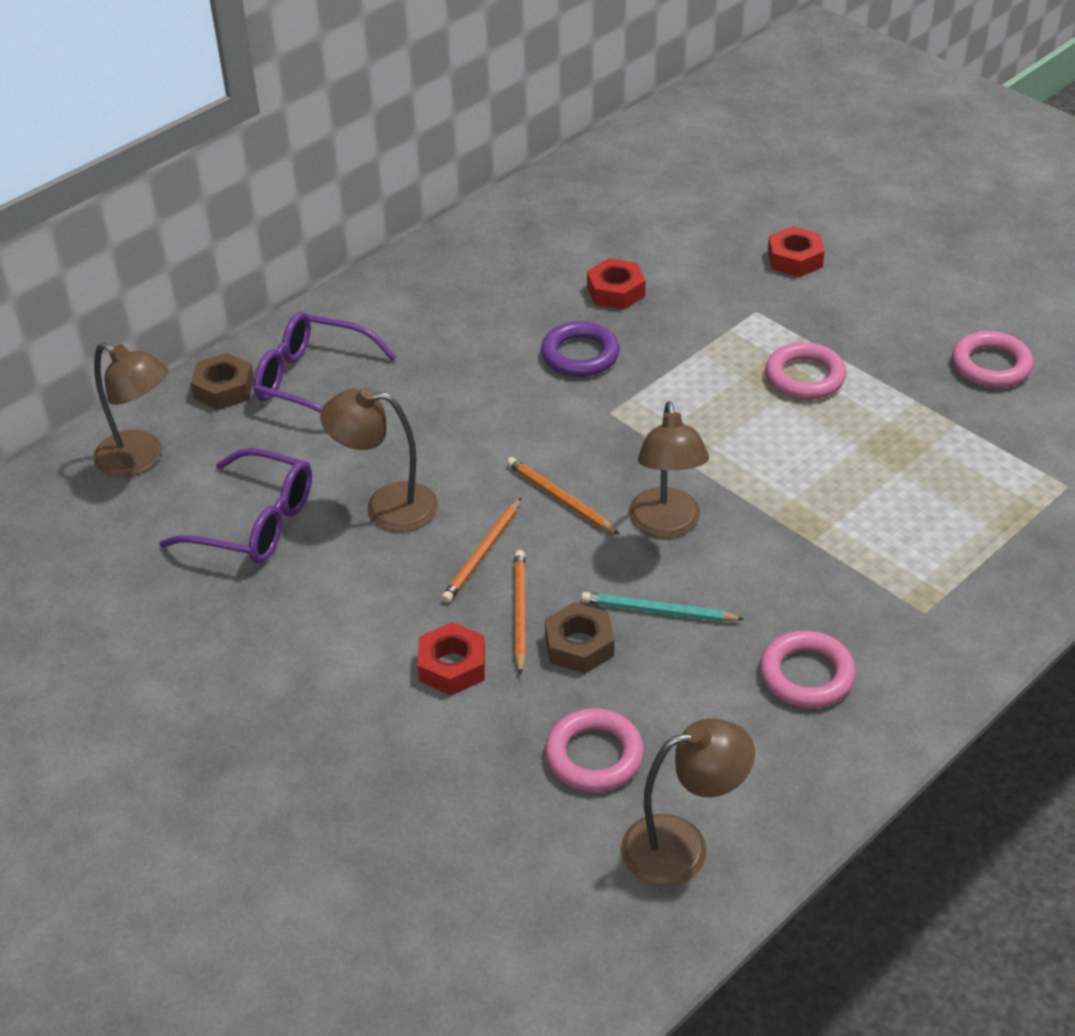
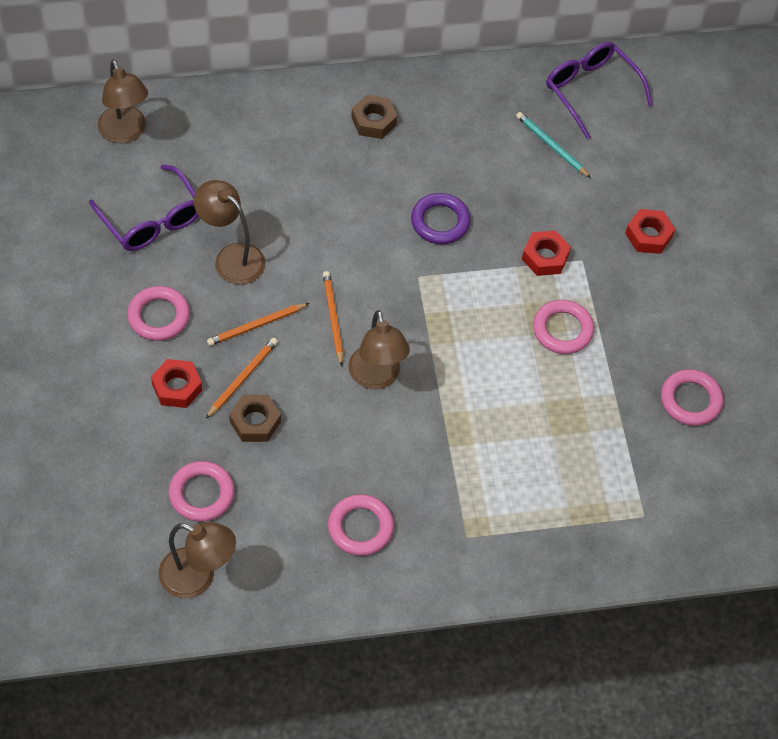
camera: 30 degrees right, 15 degrees up
(224, 389) = (211, 111): brown nut -> brown nut (373, 121)
(312, 381) = (266, 138): purple glasses -> purple glasses (590, 90)
(358, 609) = (159, 316): none -> pink ring
(615, 291) = (508, 187): red nut -> red nut (545, 257)
(658, 611) = (318, 430): turquoise pencil -> turquoise pencil (551, 146)
(666, 525) = (376, 377): brown lamp -> brown lamp turned 45 degrees counterclockwise

